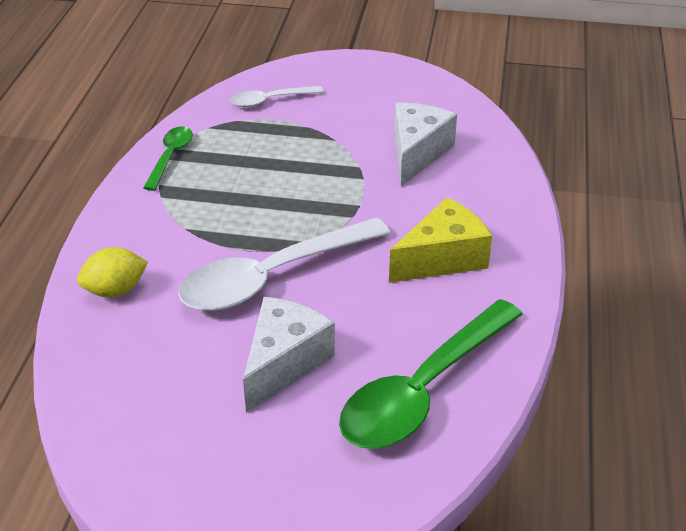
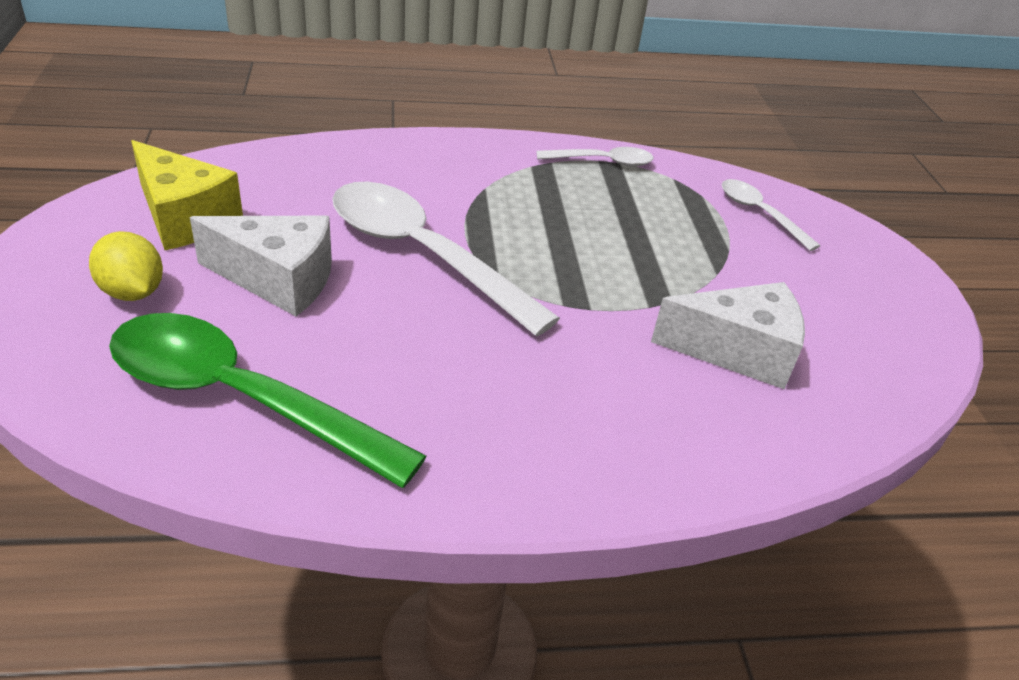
camera: 70 degrees right, 0 degrees up
(115, 290) = (371, 161): yellow lemon -> yellow lemon (132, 292)
(170, 157) = (602, 162): green spoon -> white spoon
(442, 258) = (510, 397): yellow cheese -> yellow cheese (184, 217)

